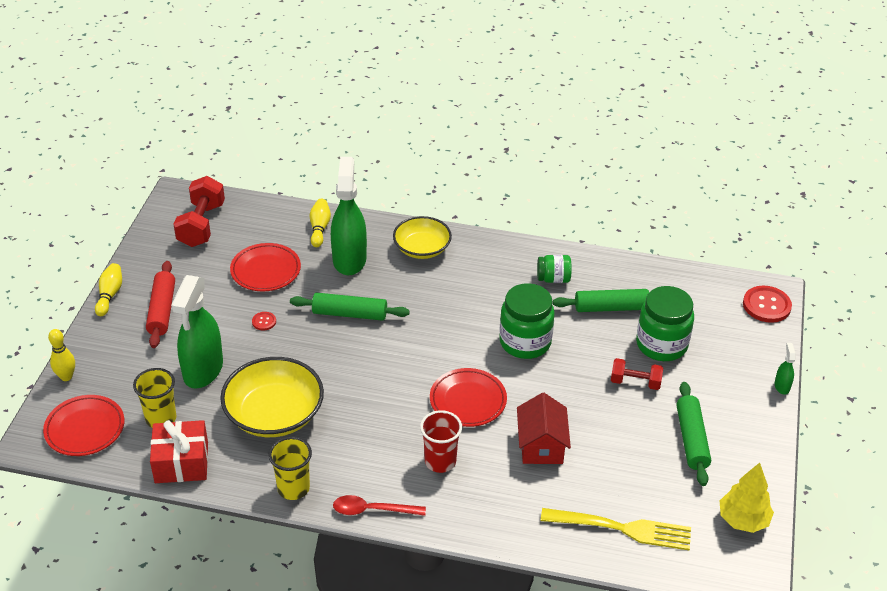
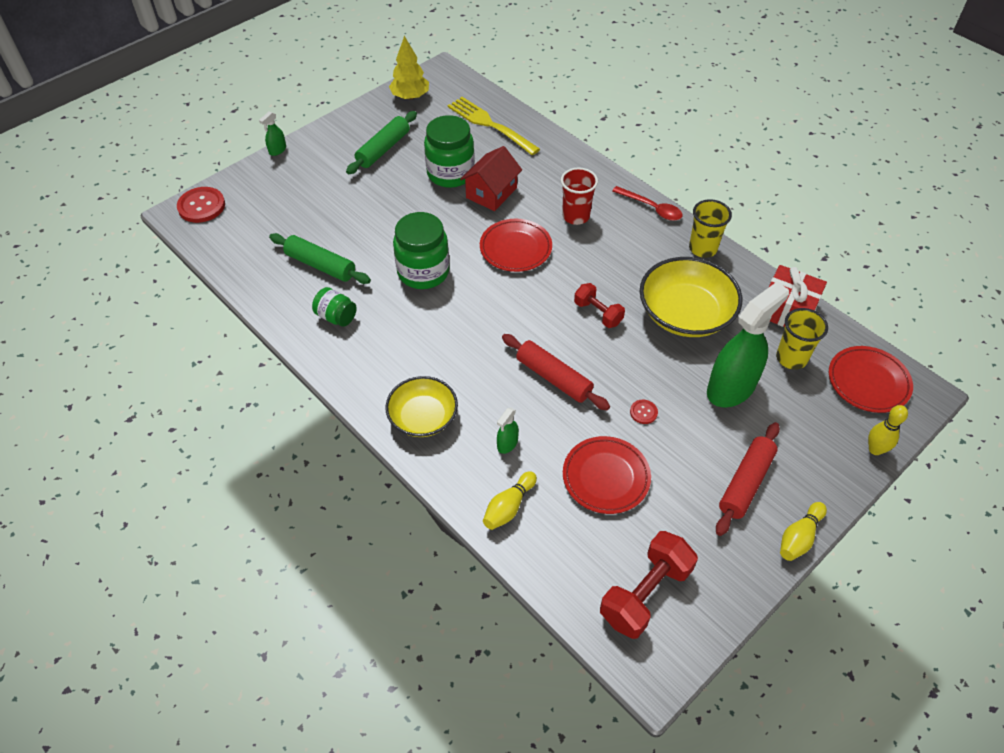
camera: 145 degrees left, 10 degrees up
(349, 259) = (507, 444): green spray bottle -> green spray bottle, size x0.42
(349, 314) = (554, 378): green rolling pin -> red rolling pin
(635, 382) = (375, 201): red dumbbell -> red dumbbell (598, 313)
(661, 345) = (320, 217): green jar -> green jar (450, 173)

